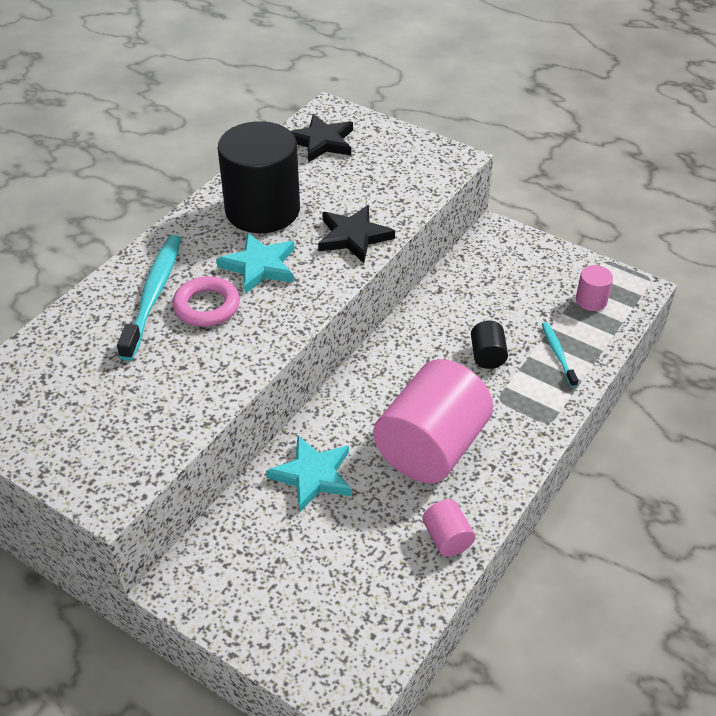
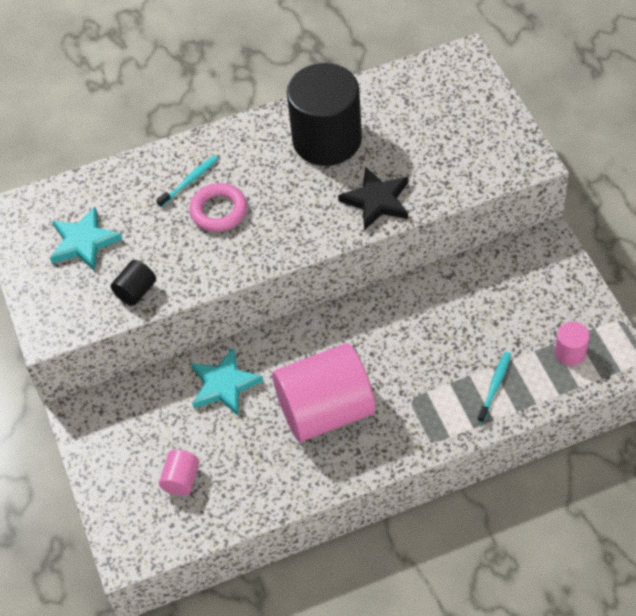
camera: 40 degrees right, 10 degrees up
(153, 295) = (189, 181): turquoise toothbrush -> turquoise toothbrush, size x0.53
(259, 266) = (283, 193): turquoise star -> turquoise star (84, 242)
(322, 142) = (430, 90): black star -> none
(447, 538) = (277, 487): pink cylinder -> pink cylinder (181, 480)
(487, 356) = (435, 357): black cylinder -> black cylinder (136, 291)

